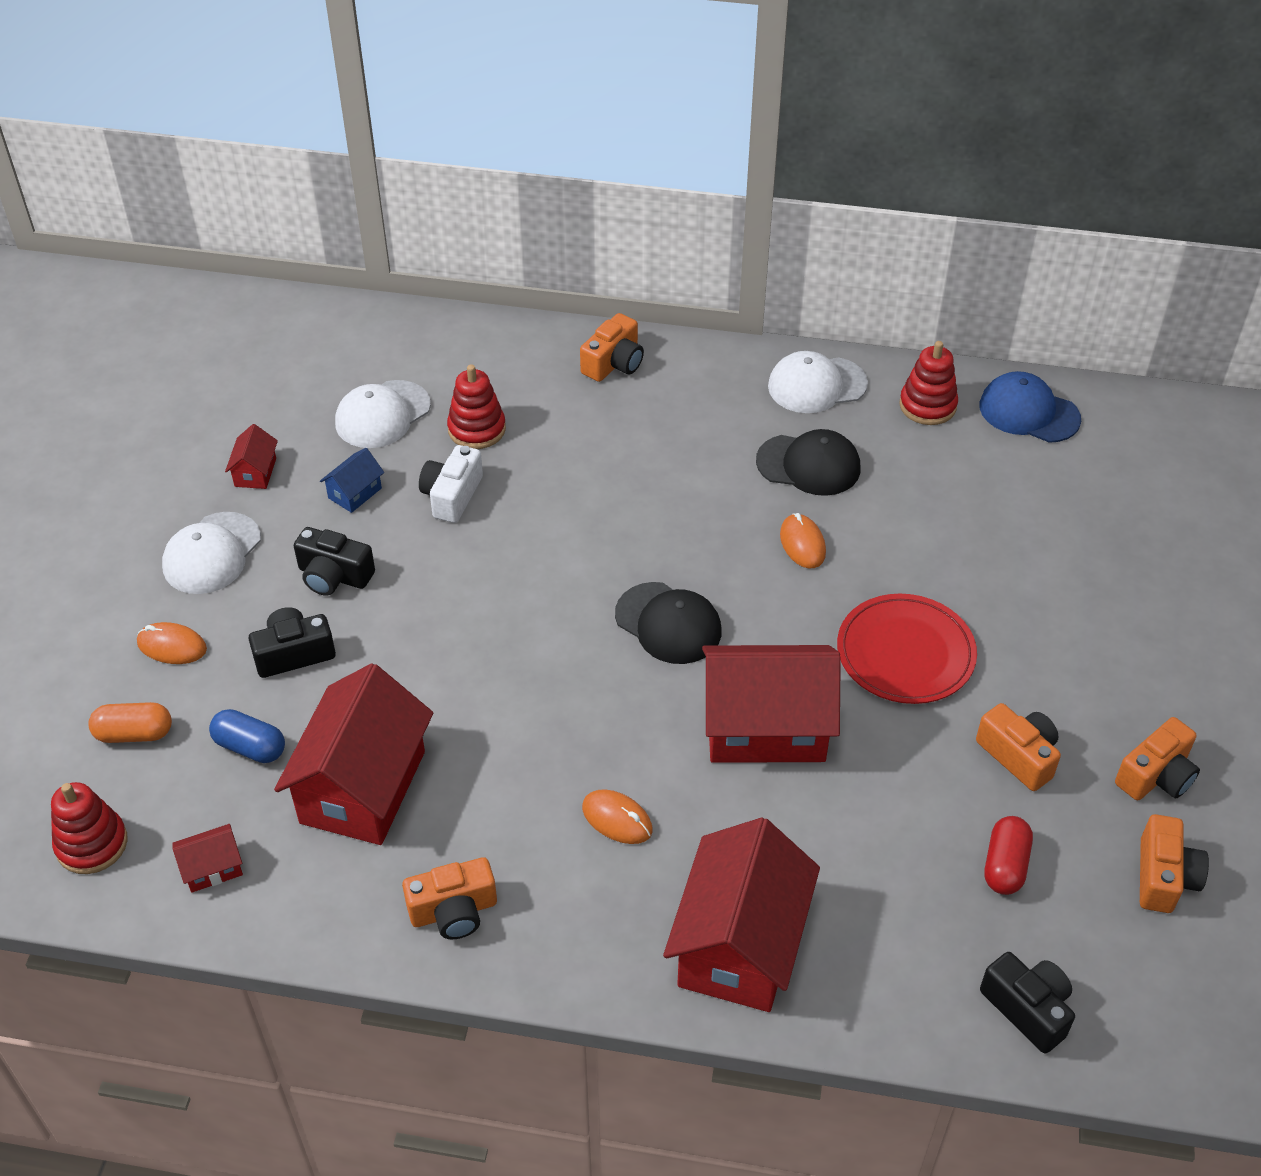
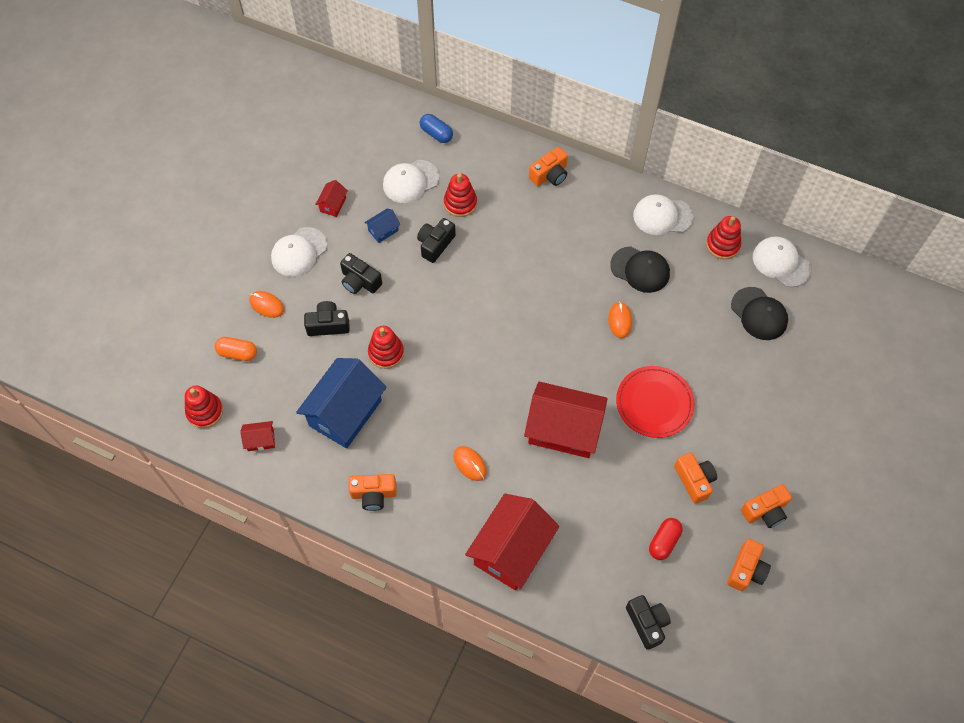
camera: 15 degrees right, 15 degrees up
(250, 747) = (294, 375): blue capsule -> blue capsule (436, 134)
(363, 787) = (345, 413): red house -> blue house
(412, 675) = (386, 353): none -> red stacking toy
(452, 496) = (435, 244): white camera -> black camera
(668, 623) = (530, 354): black cap -> black cap (759, 314)
(1029, 412) = (781, 263): blue cap -> white cap

